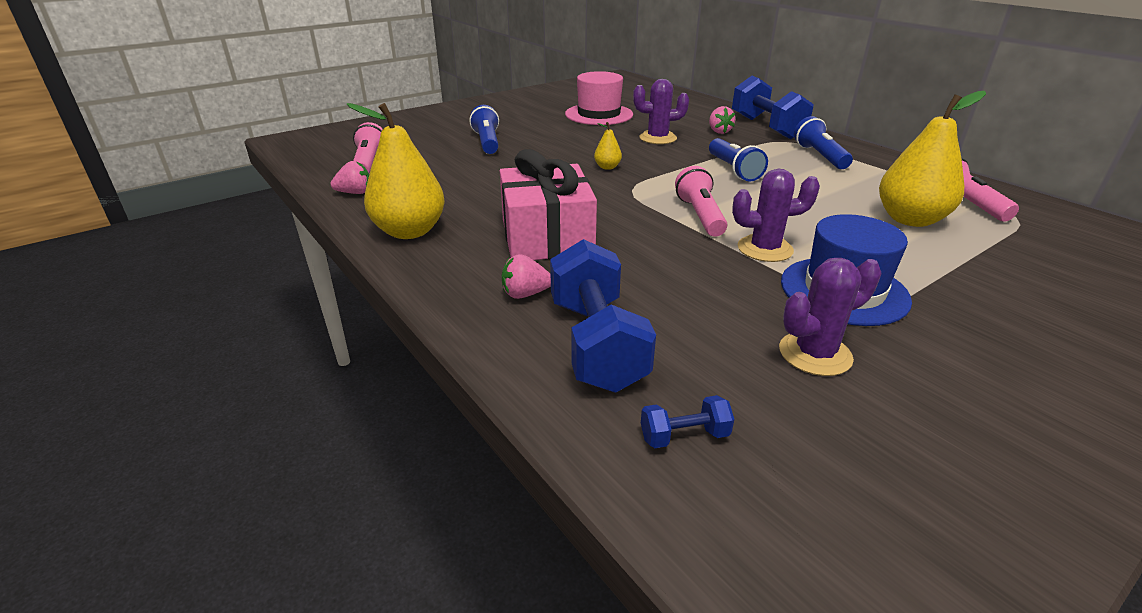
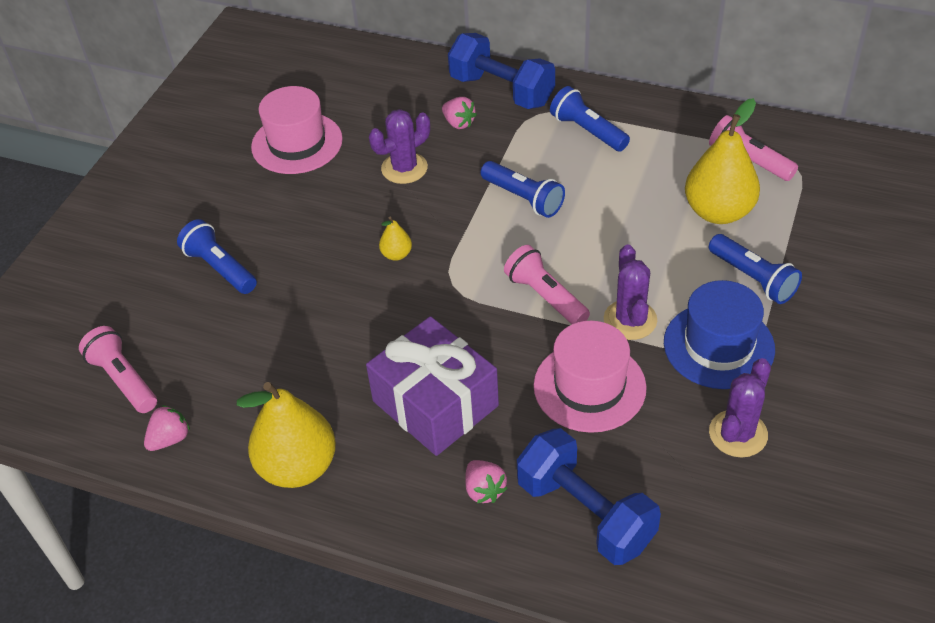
camera: 30 degrees left, 15 degrees up
(525, 294) = (484, 490): pink strawberry -> pink strawberry turned 75 degrees counterclockwise
(547, 237) = (435, 403): pink gift -> purple gift
(684, 436) = (705, 564): blue dumbbell -> none
(687, 271) = (589, 386): none -> pink hat
(765, 249) = (630, 320): purple cactus -> purple cactus turned 60 degrees counterclockwise
(918, 264) = (753, 278): none -> blue flashlight

